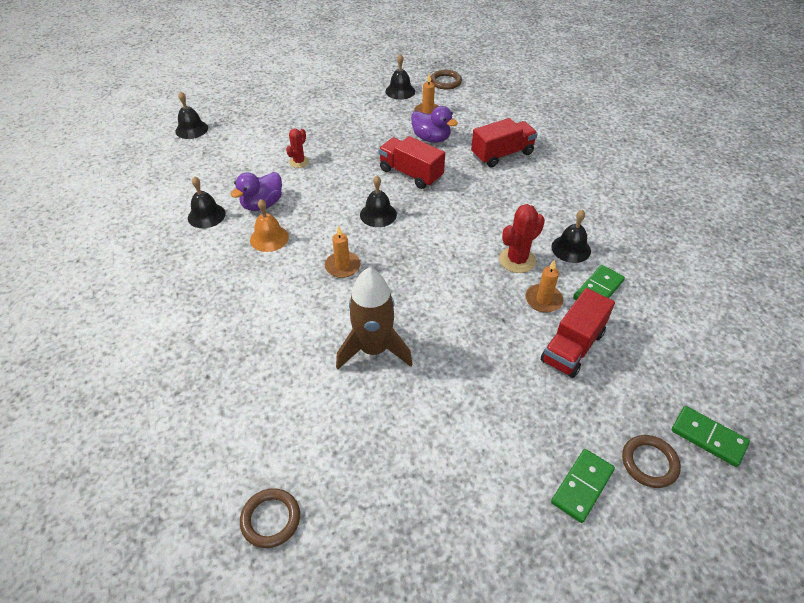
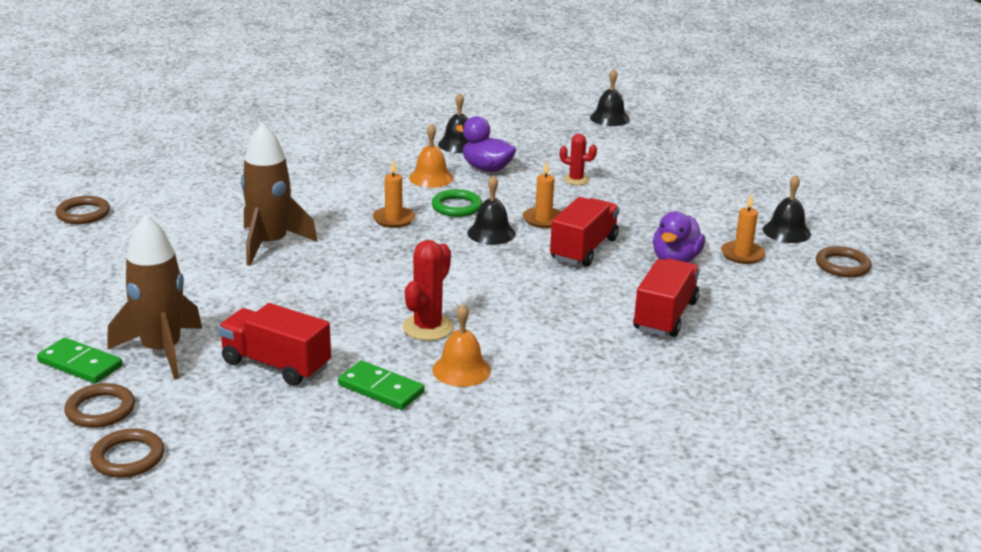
camera: 80 degrees right, 20 degrees down
(329, 228) = (456, 207): none -> green ring
(502, 154) = (665, 316): red truck -> red truck turned 120 degrees counterclockwise
(517, 260) = (428, 327): red cactus -> red cactus turned 75 degrees clockwise
(543, 300) = (356, 346): orange candle -> orange candle (543, 219)
(556, 424) = (162, 351): none -> brown rocket
(571, 249) = (461, 370): black bell -> orange bell
(708, 437) = (128, 457): green domino -> brown ring

